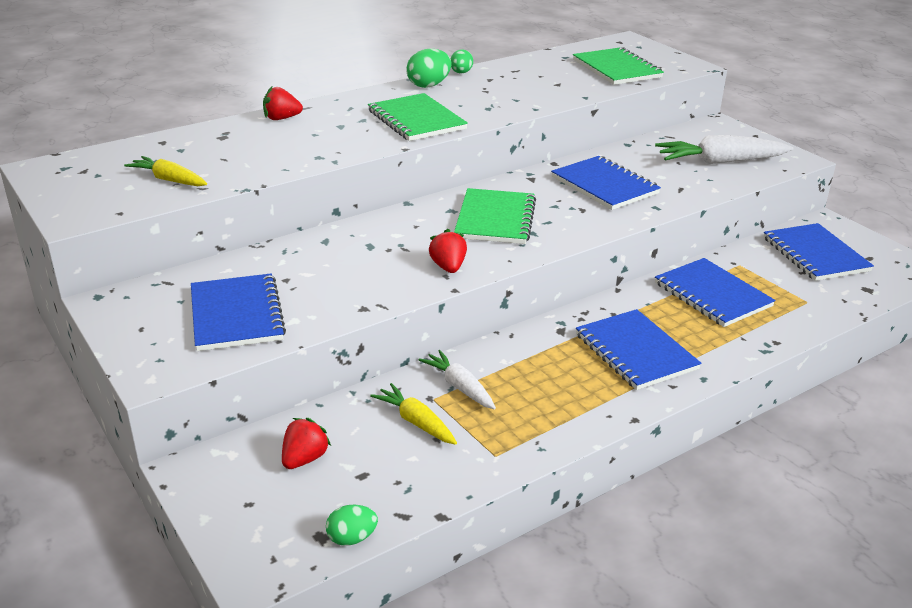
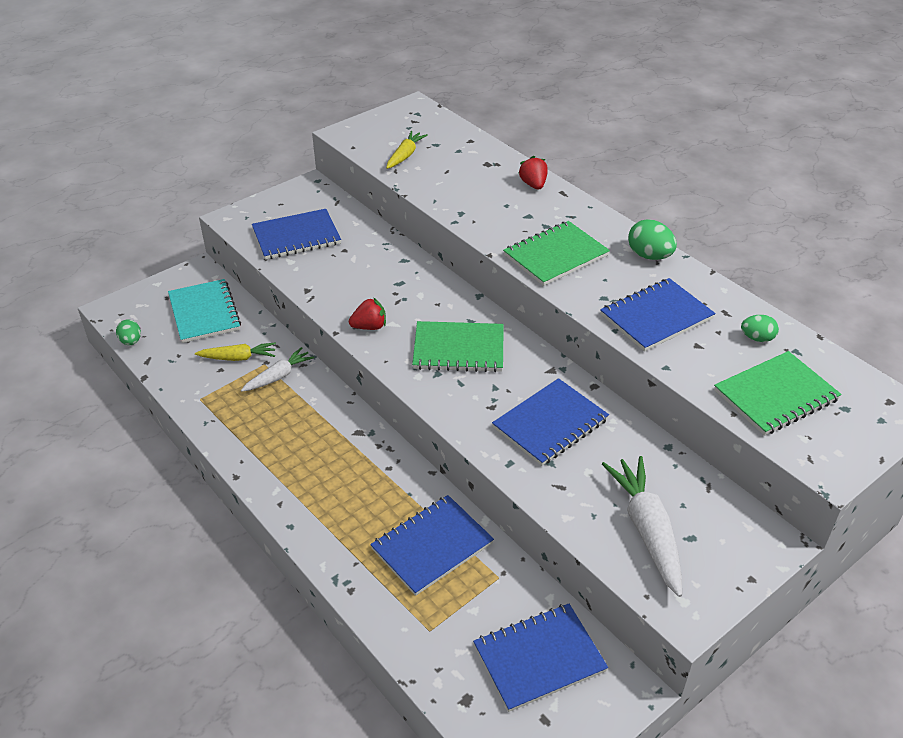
camera: 85 degrees right, 10 degrees up
(304, 459) = (204, 313): red strawberry -> turquoise notebook
(416, 422) = (238, 358): yellow carrot -> yellow carrot turned 45 degrees clockwise
(461, 73) = (696, 274): green egg -> green egg (757, 338)
(636, 352) = (328, 481): blue notebook -> blue notebook (656, 317)

